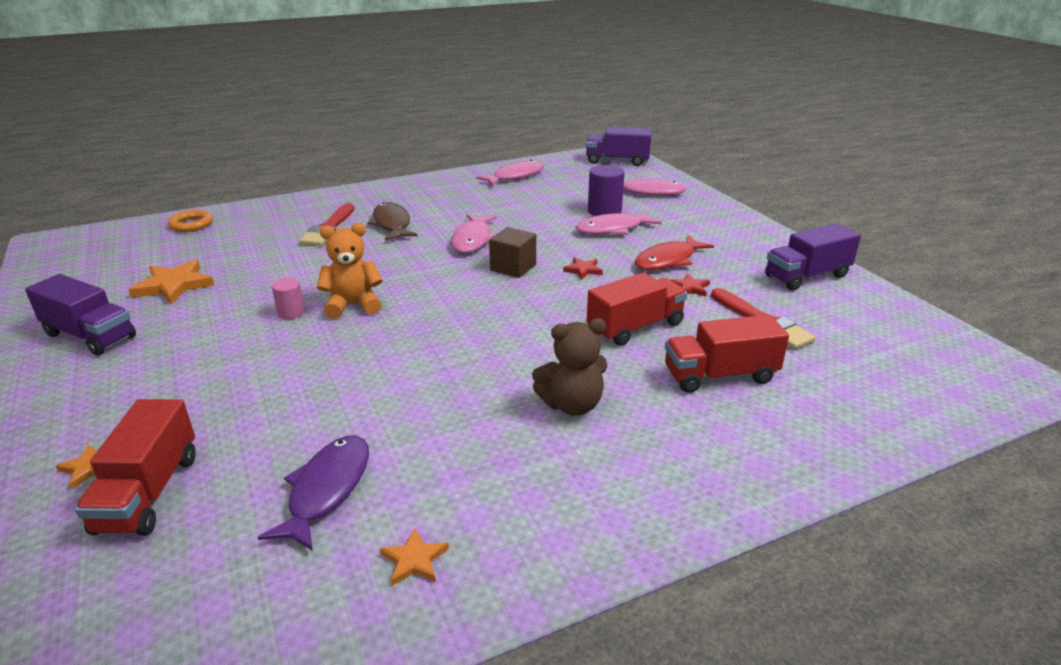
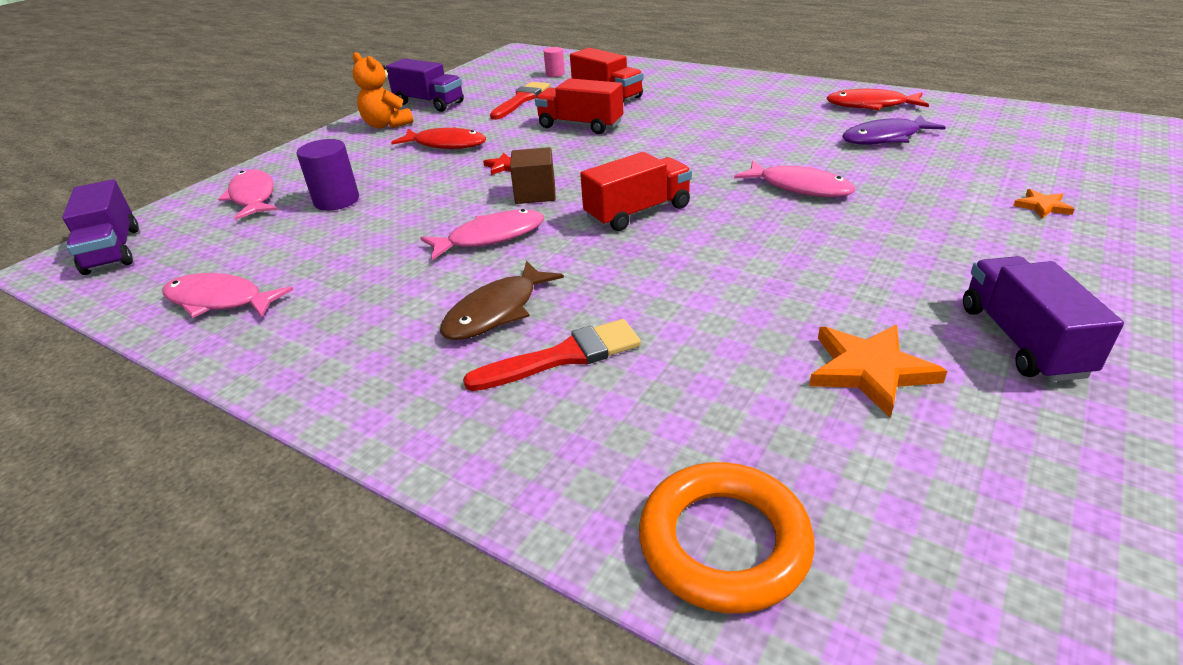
camera: 120 degrees left, 5 degrees up
(149, 493) = (1001, 176): red truck -> red truck (638, 212)
(191, 224) = (724, 542): orange ring -> orange ring, size x1.62
(291, 312) = (775, 252): pink cylinder -> pink cylinder (555, 74)
(353, 305) = (712, 230): orange teddy bear -> orange teddy bear (386, 125)
(414, 560) = (871, 105): orange star -> red fish
(572, 405) = (700, 115): brown teddy bear -> none
(613, 229) = (390, 182): pink fish -> pink fish (799, 187)
(690, 288) = (492, 127): red star -> none

